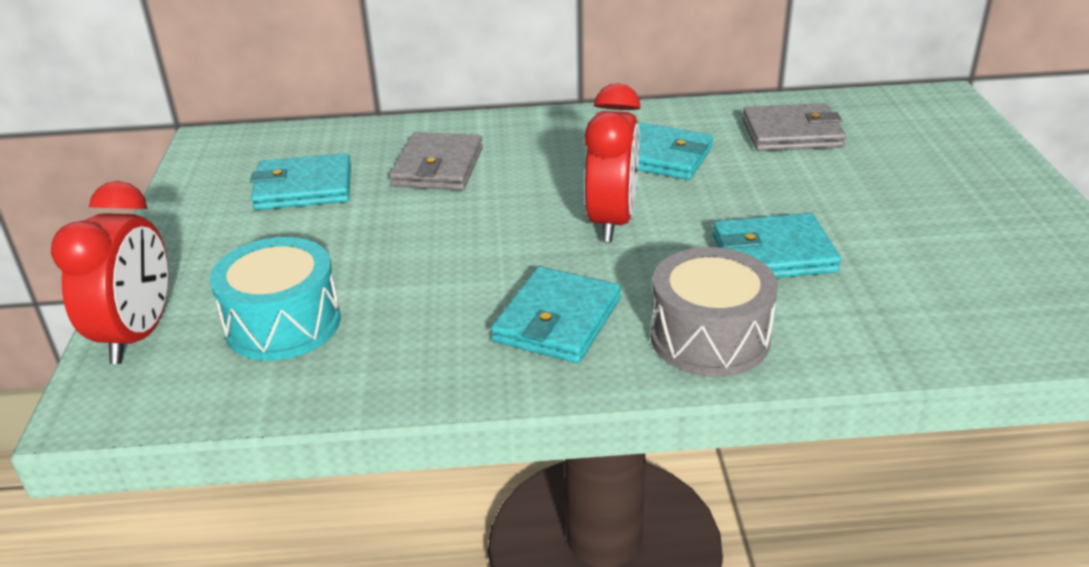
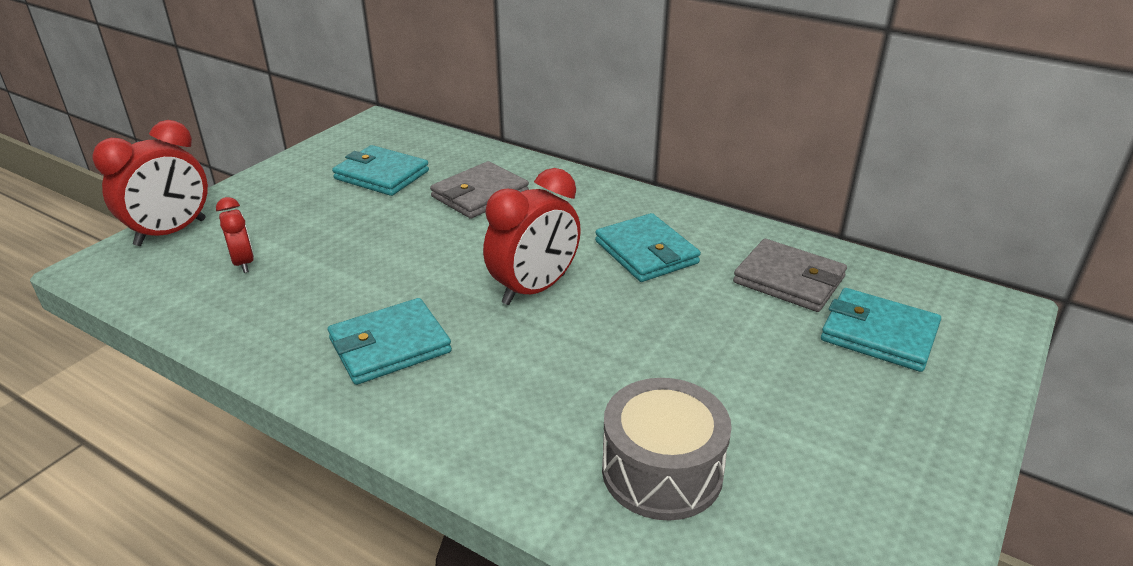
camera: 35 degrees right, 0 degrees up
(283, 324) = (243, 263): turquoise drum -> red clock
(710, 338) = (467, 417): grey drum -> grey drum (662, 471)
(773, 254) = (616, 376): turquoise wallet -> turquoise wallet (879, 334)

